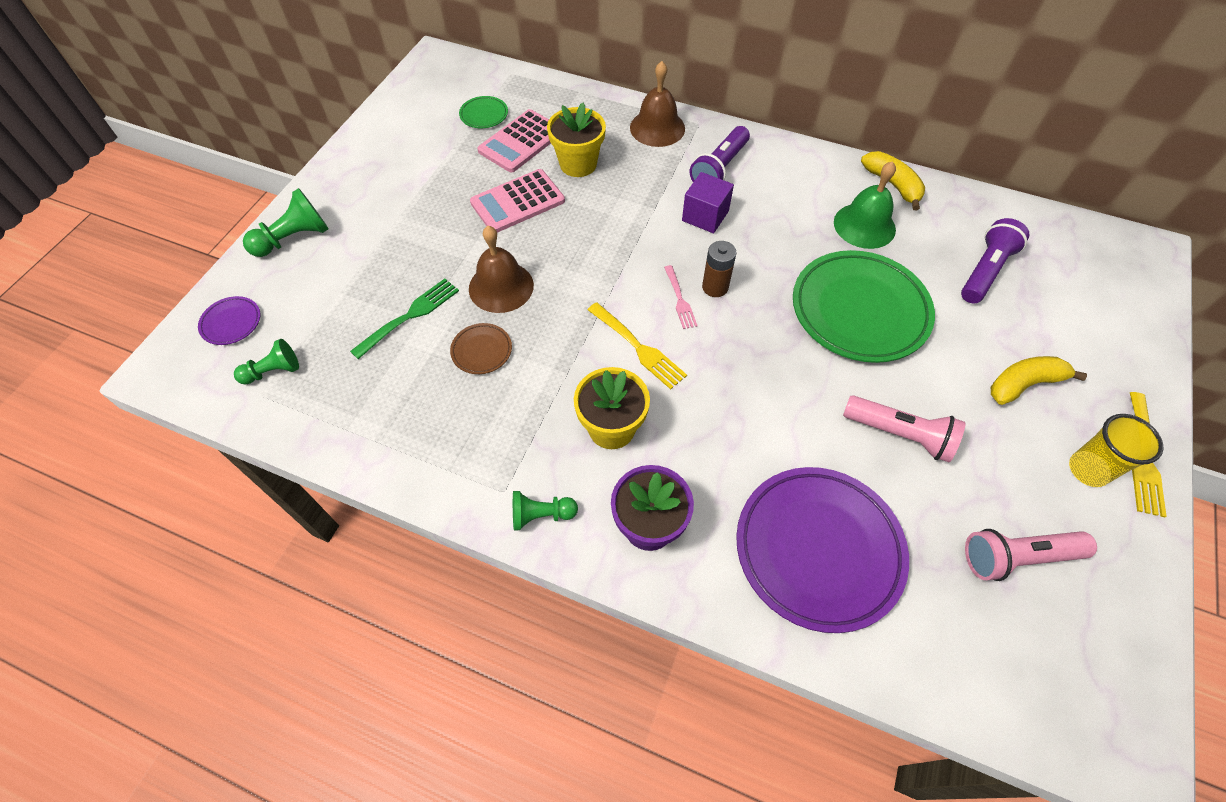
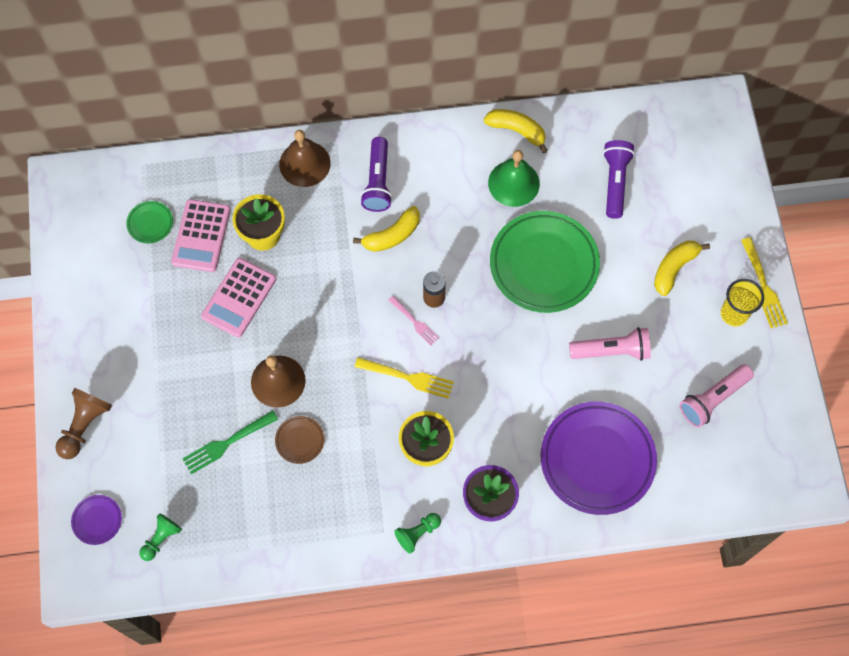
camera: 30 degrees left, 10 degrees up
(294, 238) = (85, 425): green pawn -> brown pawn
(409, 317) = (227, 442): green fork -> green fork turned 135 degrees counterclockwise
(705, 216) = (392, 235): purple cube -> yellow banana

